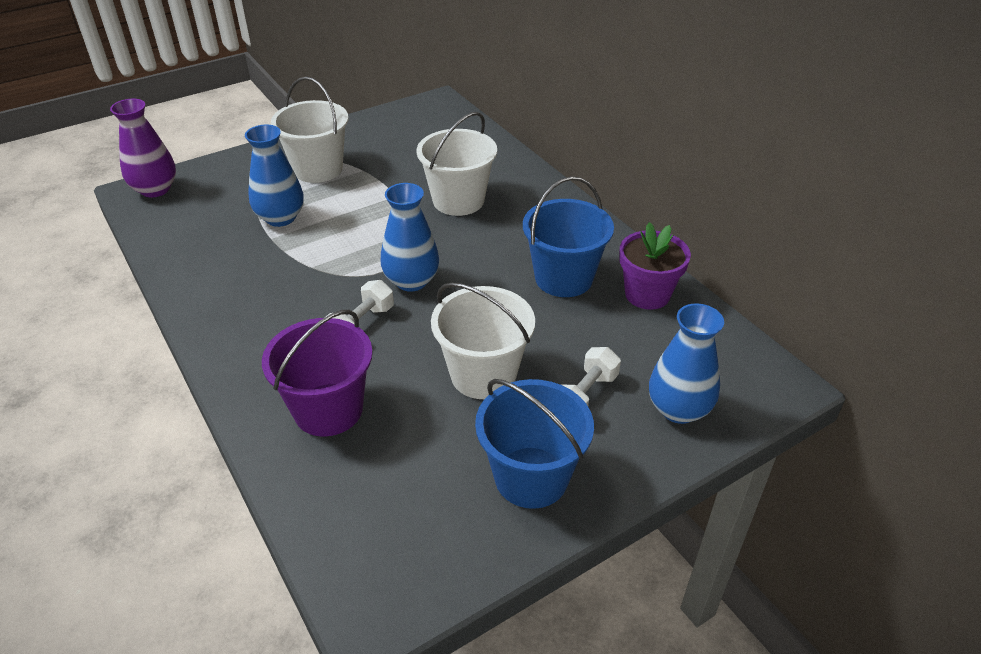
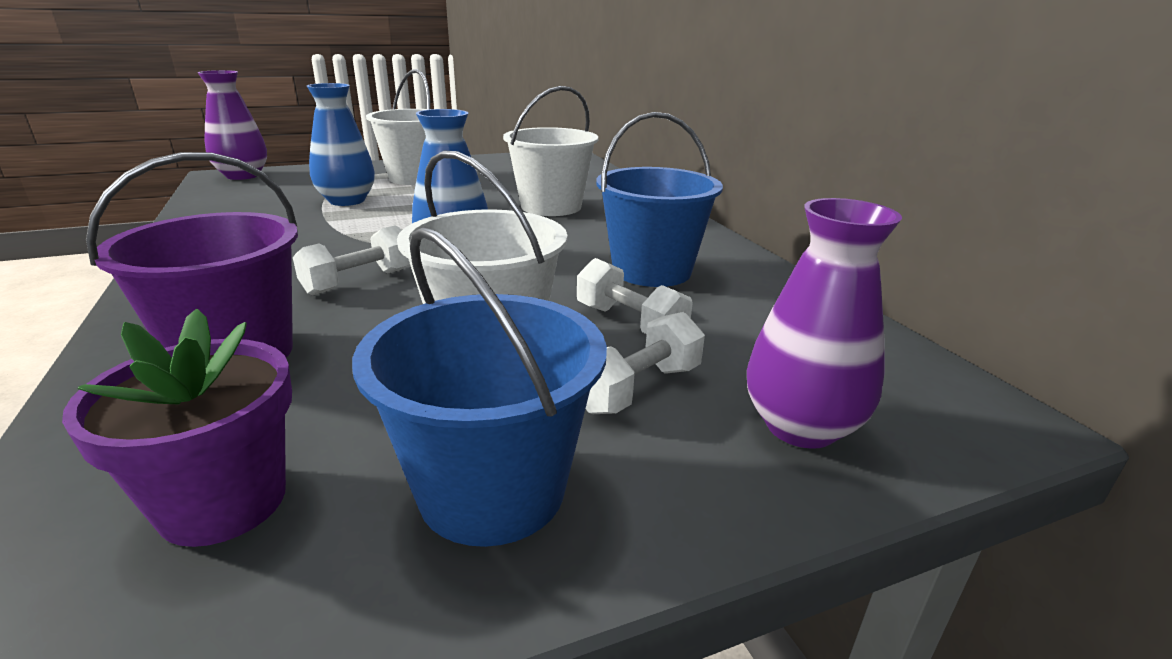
camera: 10 degrees right, 15 degrees down
(564, 339) = (629, 323): none -> white dumbbell
(647, 294) = (765, 295): purple flower pot -> purple flower pot (223, 502)
(678, 409) = (800, 426): blue vase -> purple vase

